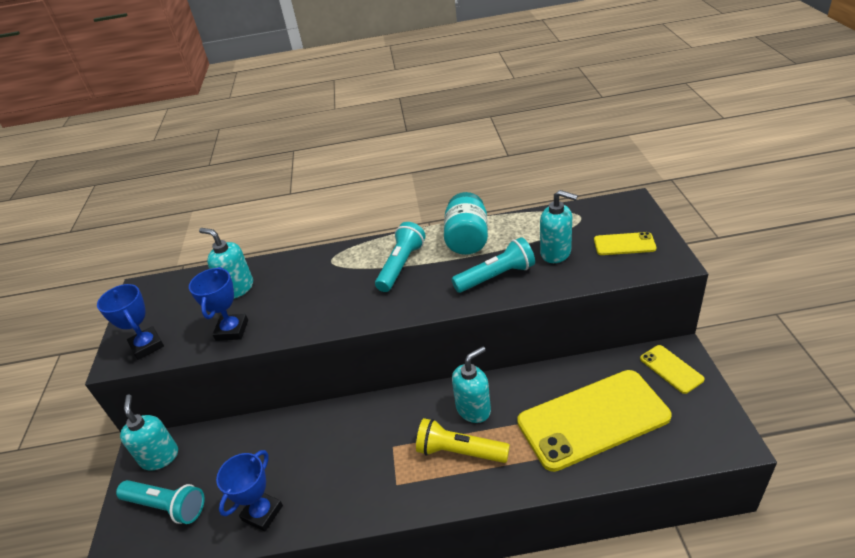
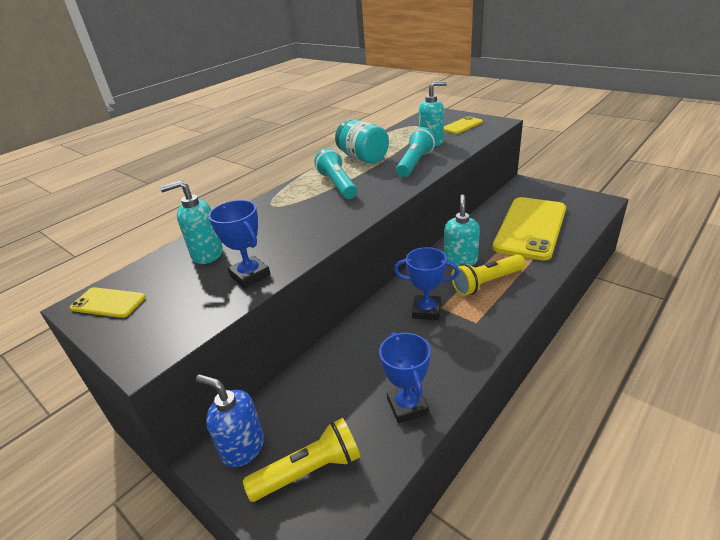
camera: 45 degrees left, 5 degrees down
(147, 346) = (166, 330): blue trophy -> blue trophy (426, 310)
(160, 457) = (243, 447): turquoise soap dispenser -> blue soap dispenser
(167, 506) = (309, 471): turquoise flashlight -> yellow flashlight
(671, 369) = (531, 191): yellow phone -> yellow phone (108, 303)

